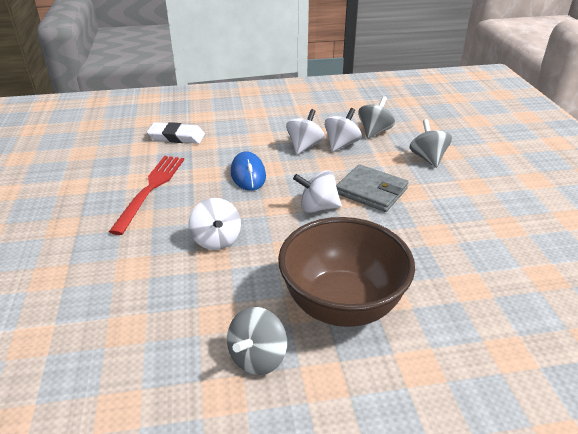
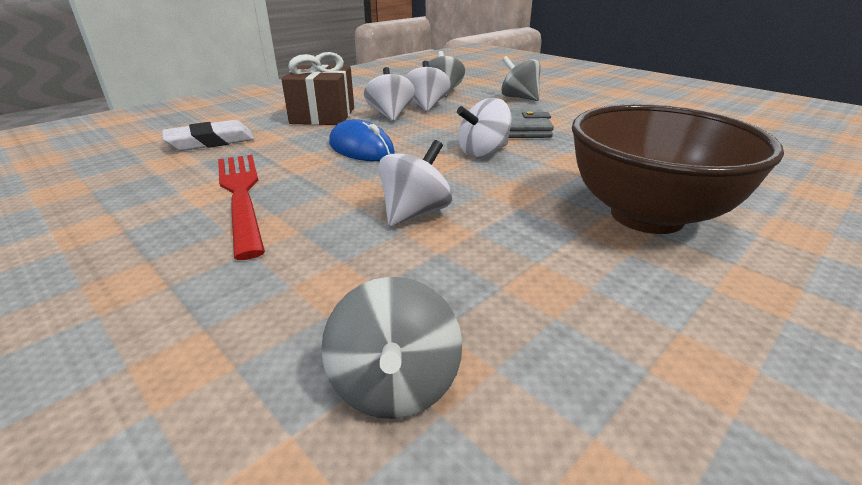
camera: 35 degrees left, 5 degrees down
(216, 240) = (415, 213): white spinning top -> white spinning top turned 90 degrees counterclockwise
(258, 357) = (662, 303): grey spinning top -> grey spinning top (394, 385)
(261, 132) = (323, 116): none -> brown gift

